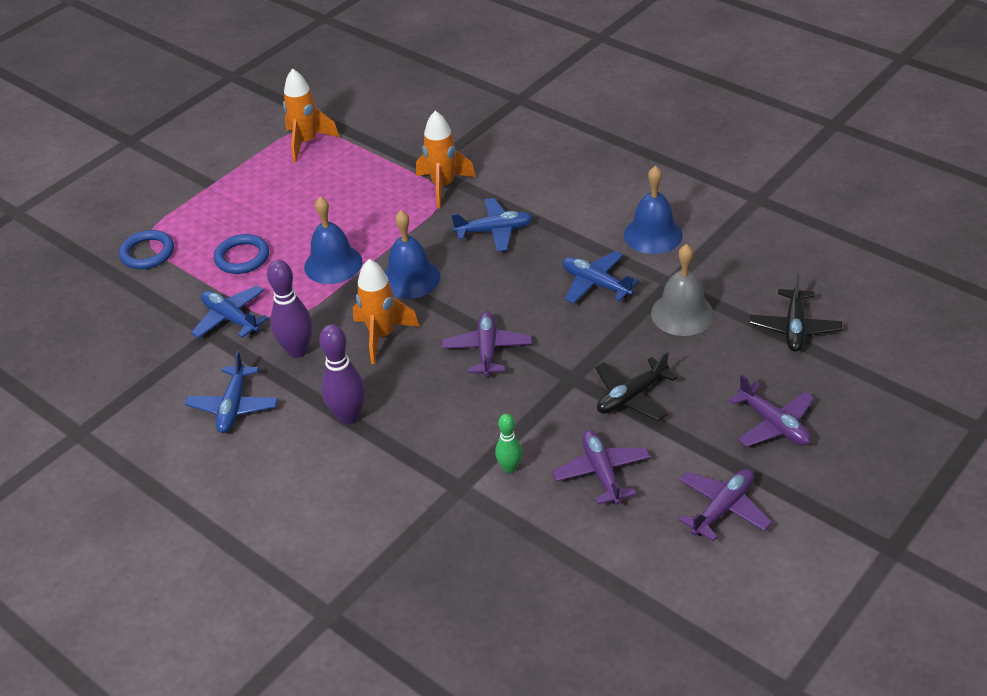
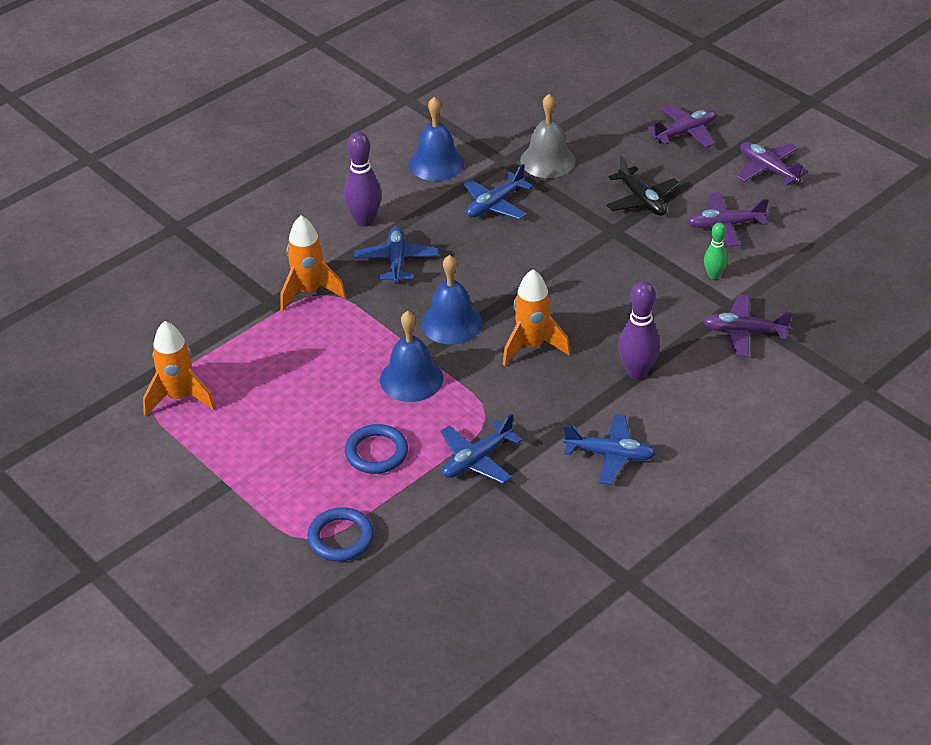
camera: 85 degrees left, 0 degrees up
(297, 351) = (539, 407): purple bowling pin -> purple bowling pin (364, 220)
(487, 350) = (567, 278): purple plane -> purple plane (744, 332)
(794, 328) = (579, 106): black plane -> none

